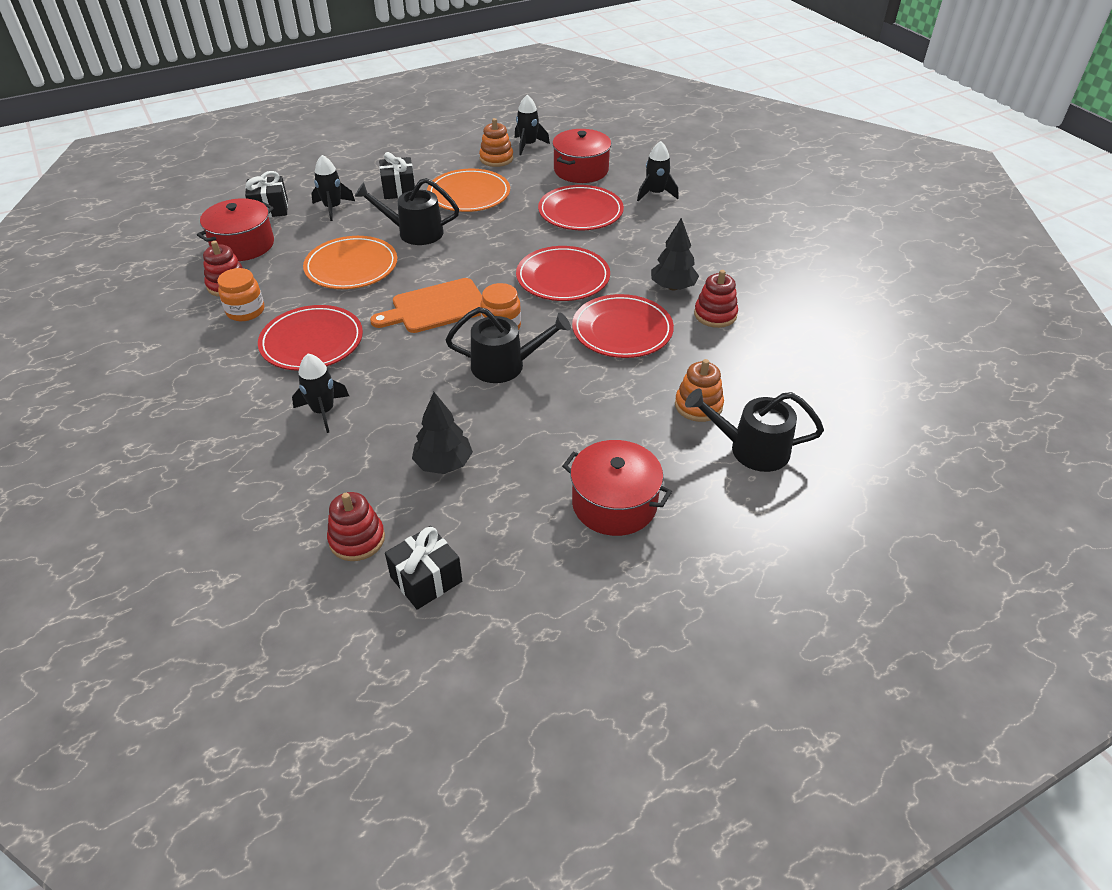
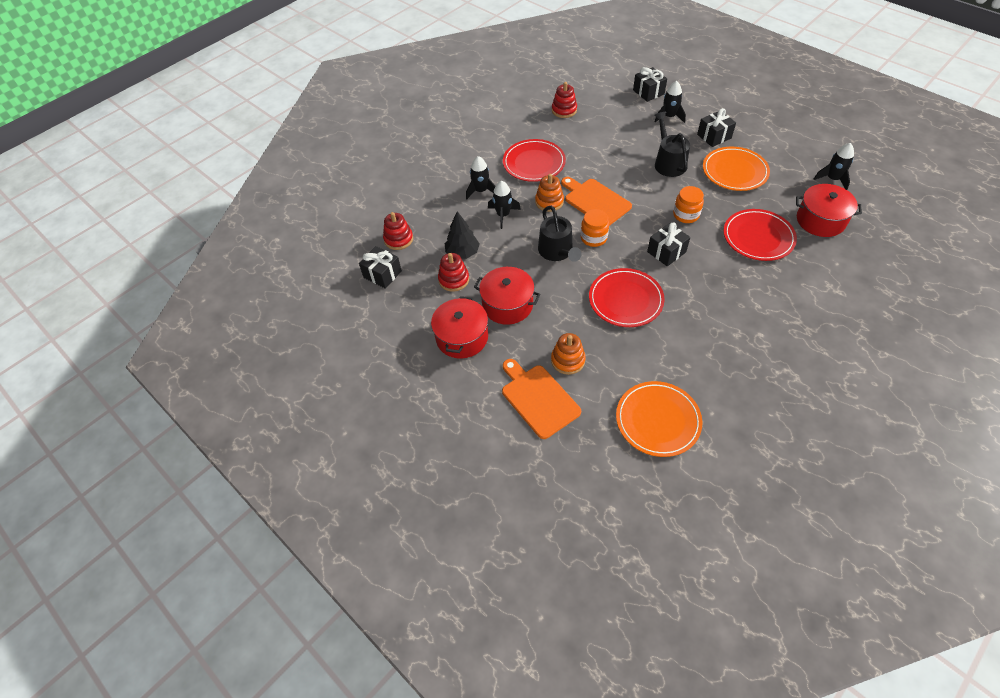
camera: 75 degrees right, 10 degrees up
(243, 245) = (604, 98): red pot -> red pot (507, 305)
(245, 311) = (545, 127): orange jar -> orange jar (686, 215)
(351, 267) = (612, 150): orange plate -> orange plate (657, 420)
(496, 159) = (796, 169): orange stacking toy -> orange stacking toy (549, 202)
(563, 278) = (666, 252): red plate -> black gift
(656, 194) = (822, 275): black rocket -> black rocket (503, 215)
(673, 287) = (695, 316): black tree -> none
(715, 315) = (676, 349): red stacking toy -> red stacking toy (454, 279)
(751, 449) = (538, 398): black watering can -> orange cutting board

